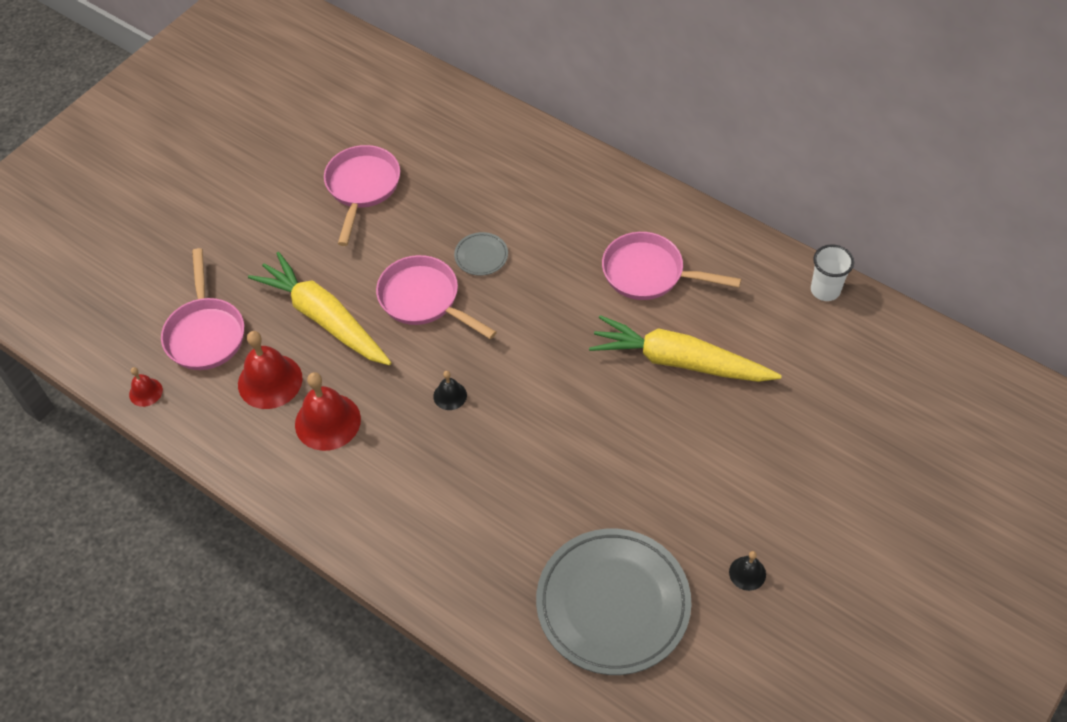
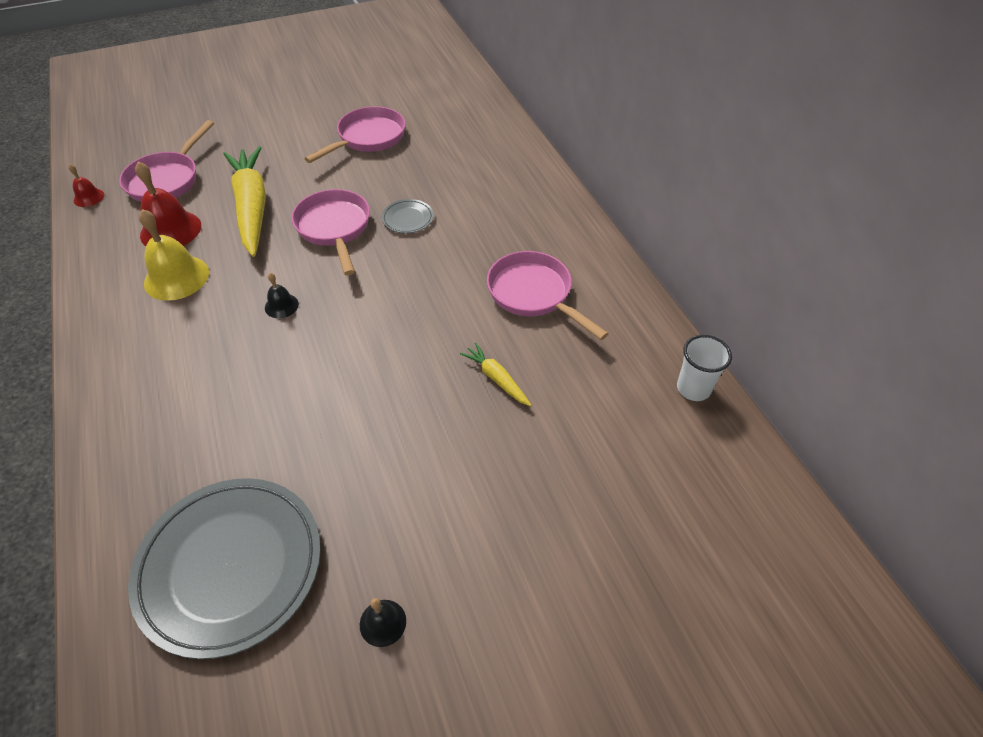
camera: 30 degrees right, 5 degrees down
(327, 421) = (176, 277): red bell -> yellow bell
(679, 361) = (496, 378): yellow carrot -> yellow carrot, size x0.45

